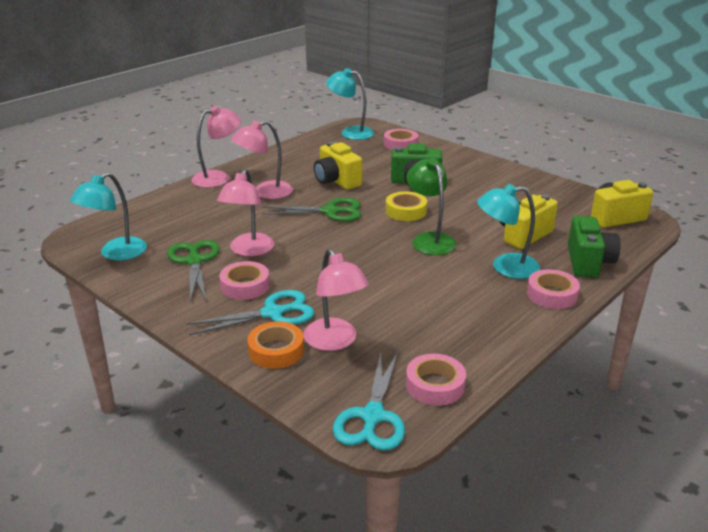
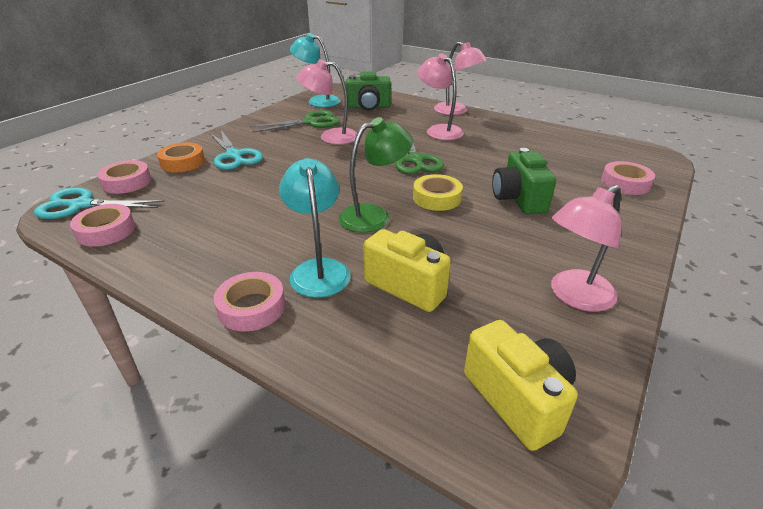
camera: 80 degrees right, 5 degrees up
(245, 286) = (275, 142): pink tape -> pink tape (127, 182)
(335, 341) = (188, 182): pink lamp -> pink lamp (574, 296)
(336, 181) = (486, 157): yellow camera -> none
(350, 132) = (625, 152): turquoise lamp -> none
(588, 262) = (341, 349): green camera -> green camera (368, 107)

